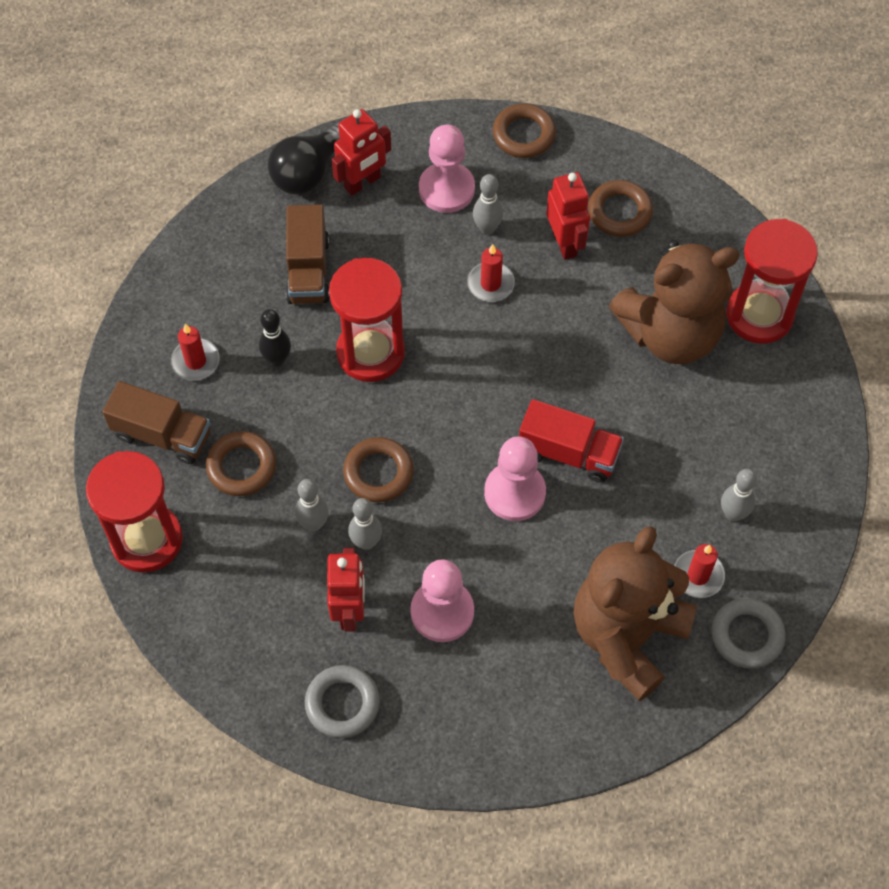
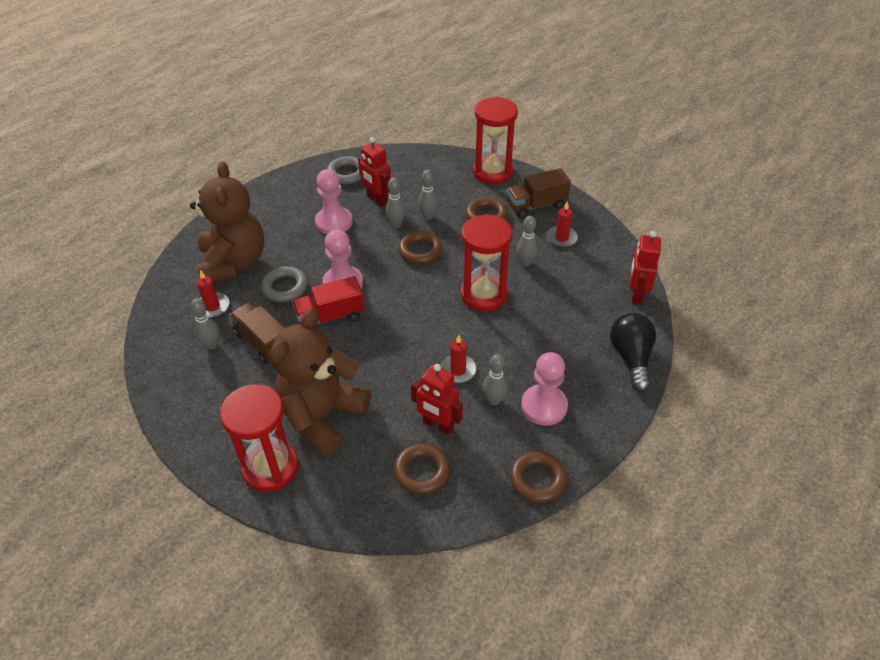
camera: 140 degrees right, 15 degrees down
(277, 359) = (525, 263): black bowling pin -> grey bowling pin
(308, 270) = (563, 310): brown truck -> brown truck (263, 342)
(362, 183) = (595, 374): red robot -> red robot (636, 294)
(747, 635) = (167, 298): grey ring -> grey ring (285, 287)

